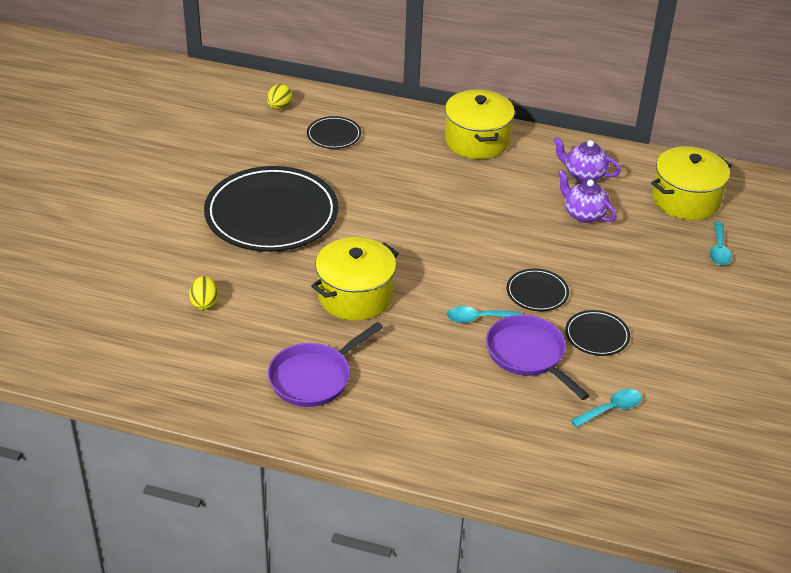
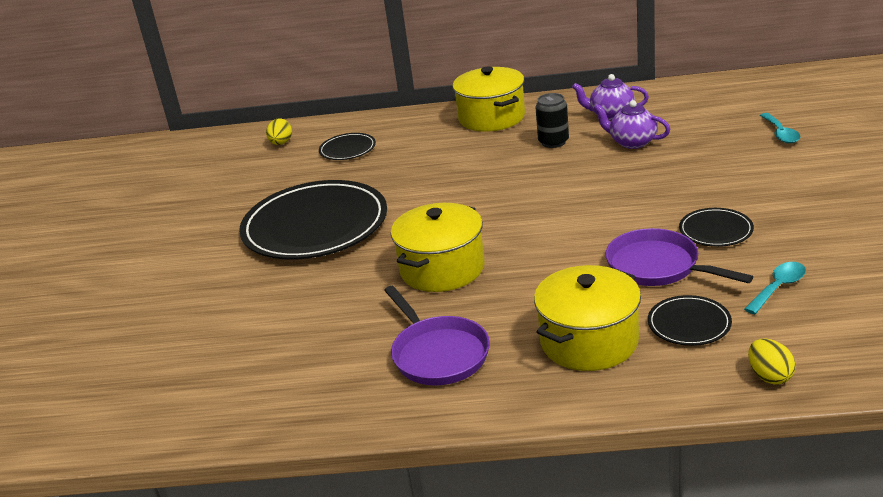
camera: 10 degrees left, 10 degrees down
(204, 303) = (278, 321): yellow egg -> yellow egg (769, 376)
(314, 377) = (438, 354): purple pan -> purple pan turned 60 degrees counterclockwise
(477, 318) = (583, 251): turquoise spoon -> none
(516, 189) = (553, 142): none -> black can
(537, 292) = (630, 213): black plate -> black plate (689, 324)
(685, 200) = (720, 107): yellow pot -> yellow pot (589, 341)

